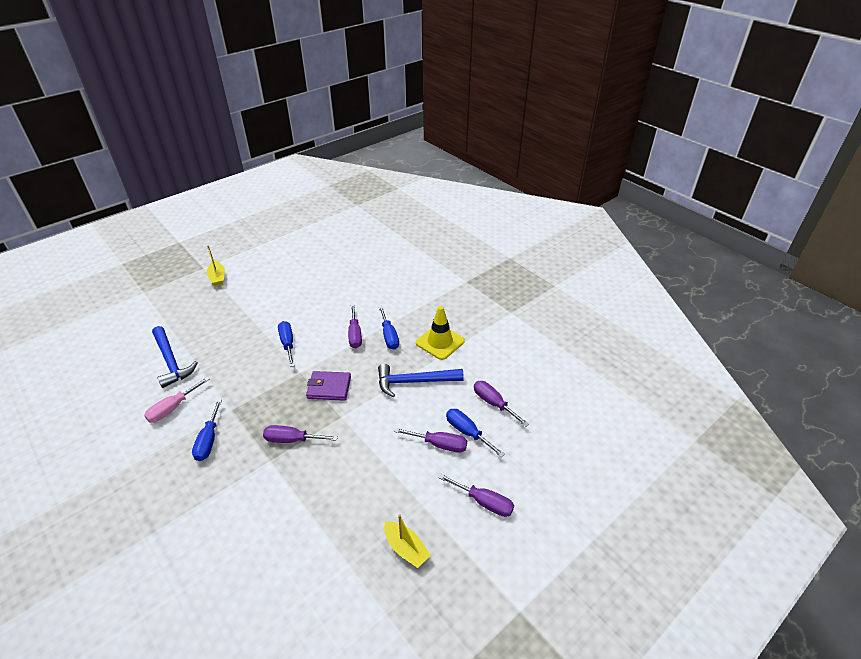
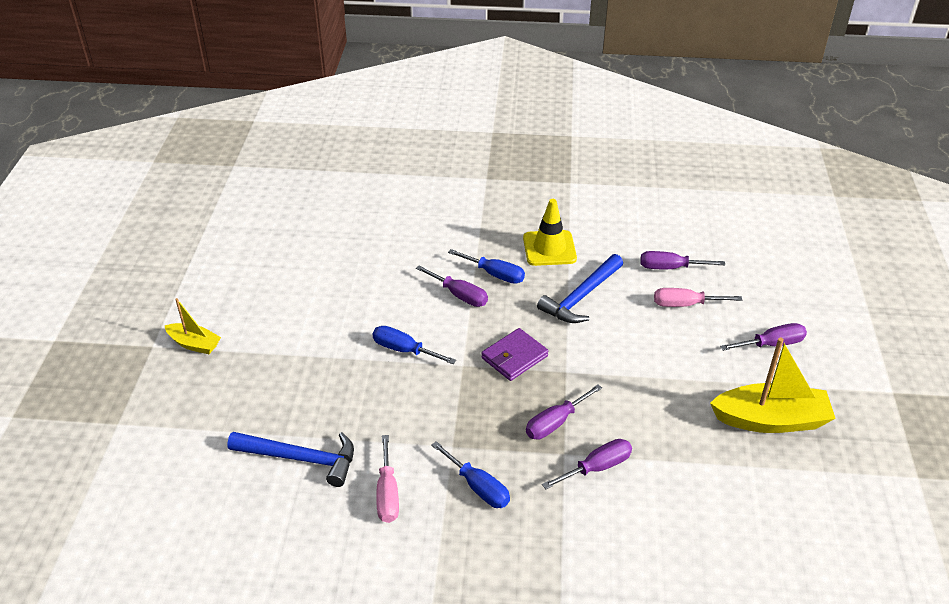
camera: 45 degrees left, 0 degrees up
(406, 548) = (770, 420): yellow boat -> yellow boat, size x1.80
(439, 444) = (679, 330): purple screwdriver -> purple screwdriver (597, 467)
(467, 432) = (685, 304): blue screwdriver -> pink screwdriver

